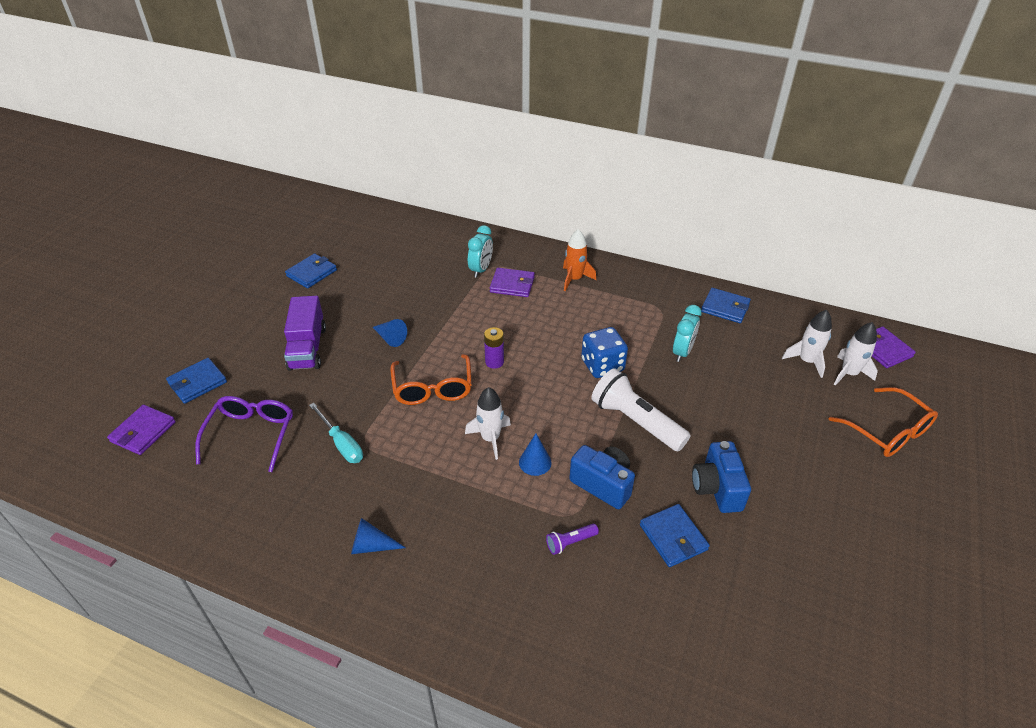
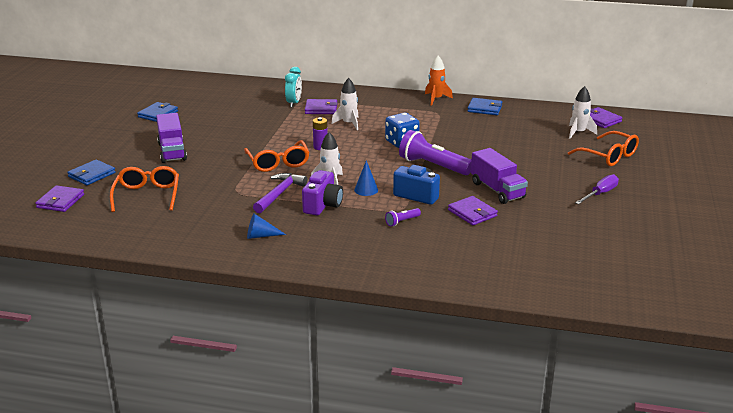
camera: 10 degrees left, 15 degrees down
(251, 434) = (147, 195): purple glasses -> orange glasses
(341, 444) = (219, 194): turquoise screwdriver -> none
(390, 338) = (235, 142): blue cone -> none
(419, 454) = (279, 194): none -> purple hammer
(469, 489) = (323, 205): none -> purple camera
(574, 279) = (368, 103): orange rocket -> orange rocket (436, 99)
(635, 421) = (433, 166): white flashlight -> purple flashlight
(673, 537) = (472, 213): blue wallet -> purple wallet
(682, 352) = (458, 132): turquoise clock -> none
(717, 488) = (497, 190): blue camera -> purple truck
(806, 361) = (548, 129): white rocket -> white rocket (349, 123)
(867, 518) = (600, 194): none -> purple screwdriver

